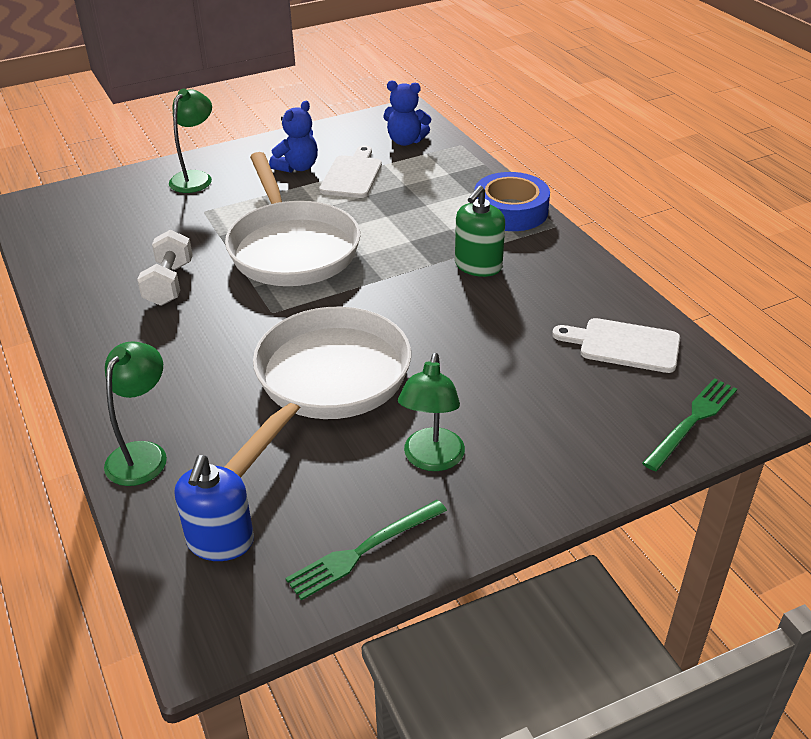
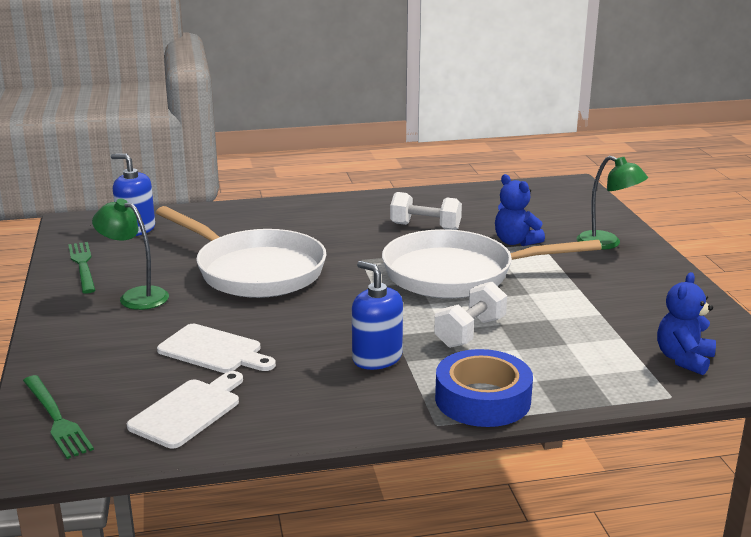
camera: 105 degrees right, 15 degrees down
(143, 454) = (233, 213): green lamp -> none
(297, 167) = (621, 290): blue teddy bear -> blue teddy bear (515, 242)
(352, 175) = (596, 316): white cutting board -> white cutting board (213, 350)
(408, 228) = (470, 332): none -> white dumbbell
(478, 266) = (377, 358): green soap dispenser -> blue soap dispenser

